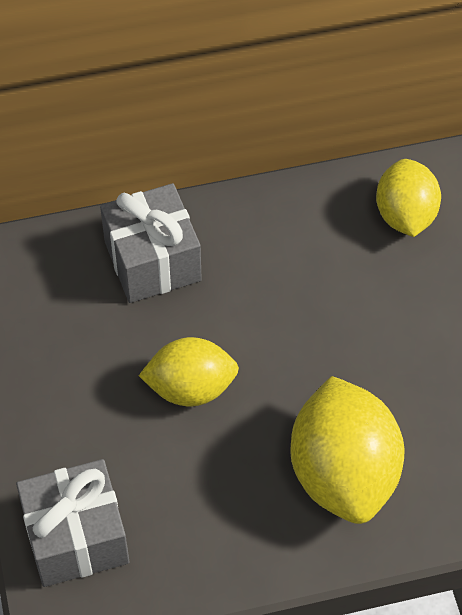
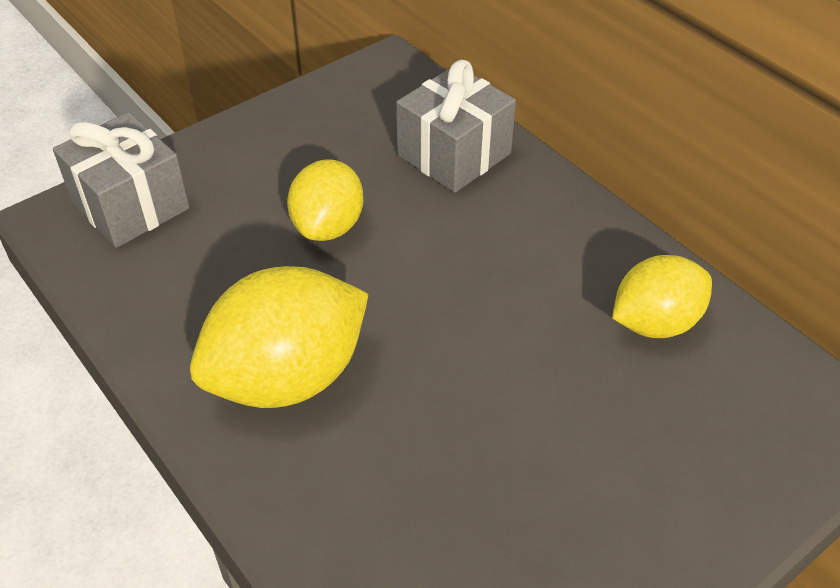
camera: 65 degrees right, 10 degrees down
(190, 388) = (328, 226): yellow lemon -> yellow lemon turned 45 degrees clockwise

